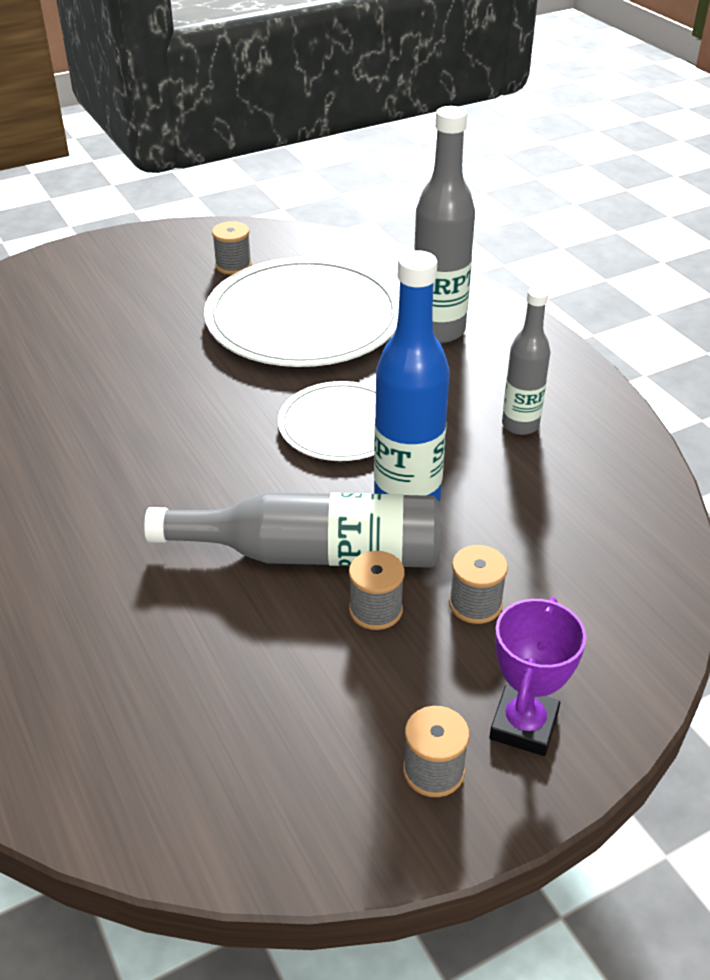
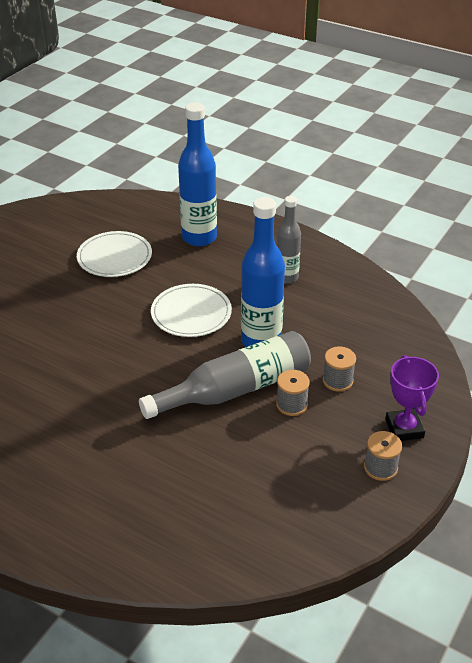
camera: 30 degrees left, 0 degrees up
(233, 265) = (38, 236): grey spool -> none
(304, 320) = (114, 257): white plate -> white plate, size x0.57
(438, 330) = (199, 238): grey bottle -> blue bottle

